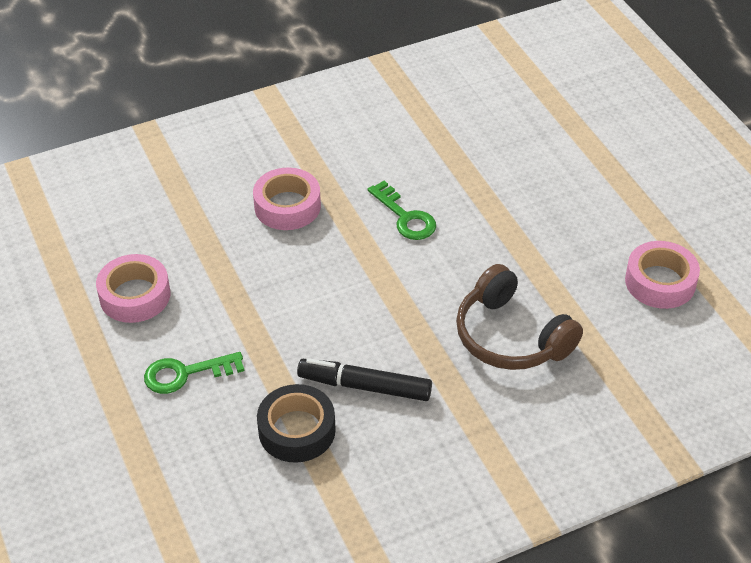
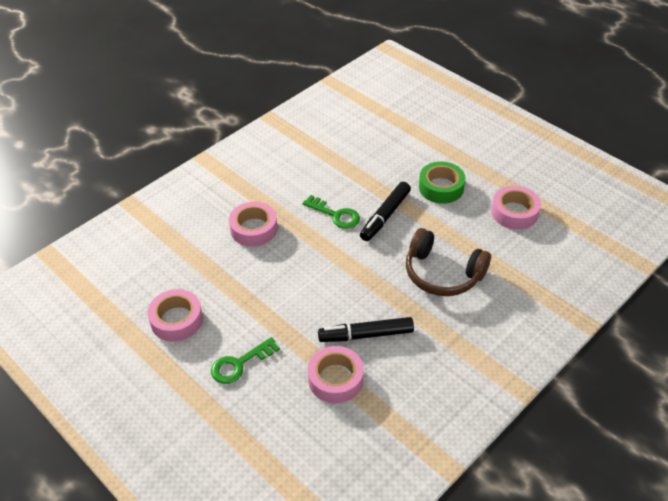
camera: 20 degrees left, 0 degrees up
(297, 430) = (335, 379): black tape -> pink tape
(472, 236) = (385, 216): none -> black marker
(572, 218) = (441, 187): none -> green tape

